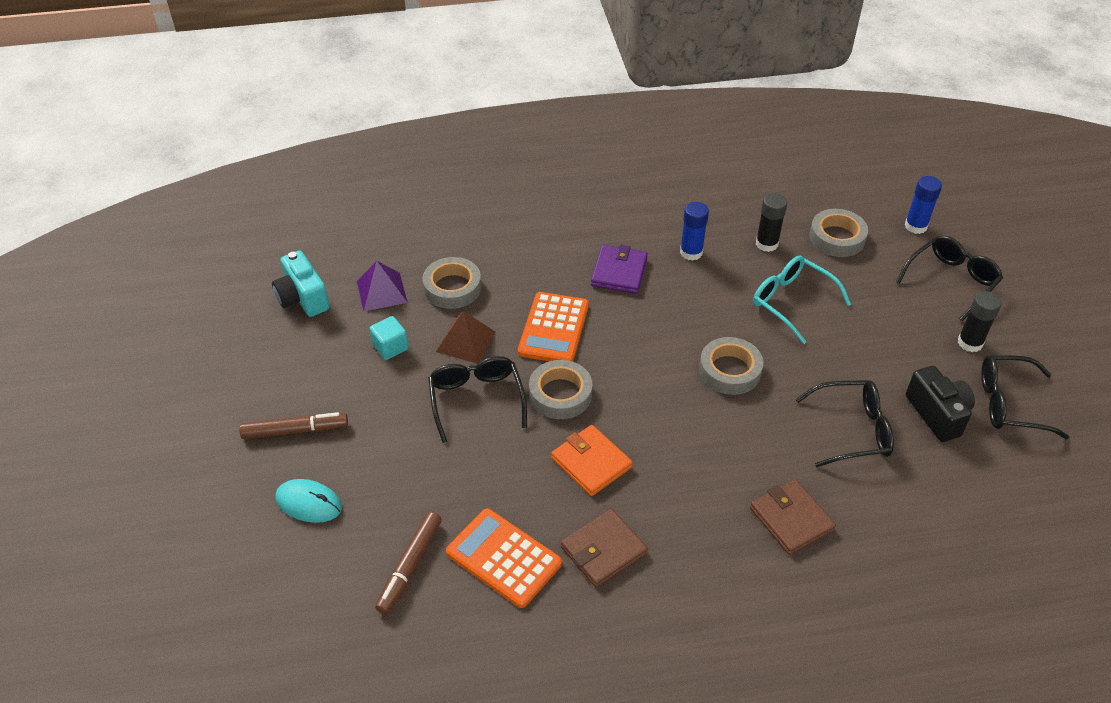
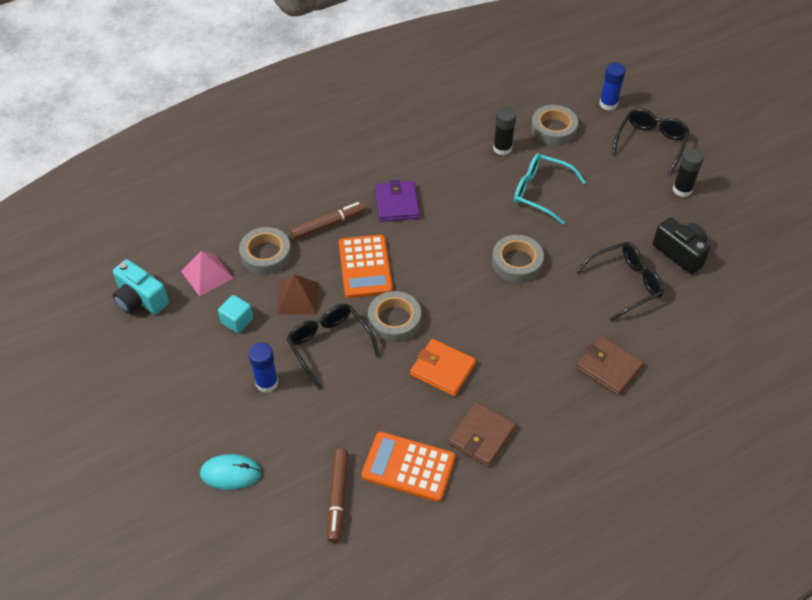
camera: 20 degrees left, 5 degrees up
(295, 431) = (190, 416): brown marker -> brown marker (328, 224)
(381, 291) = (207, 274): purple pyramid -> pink pyramid
(691, 252) = (447, 171): blue glue stick -> blue glue stick (267, 383)
(1010, 404) = (727, 230): black glasses -> none

